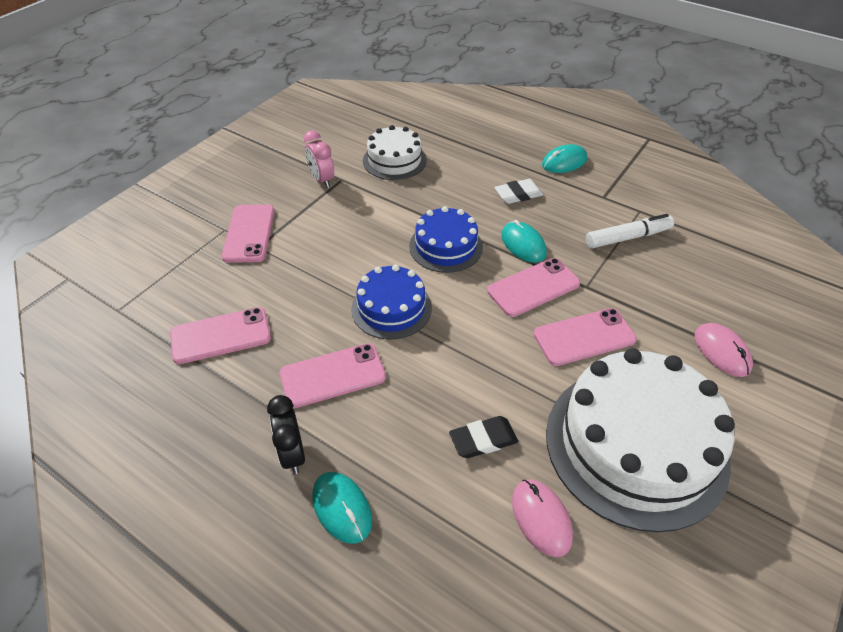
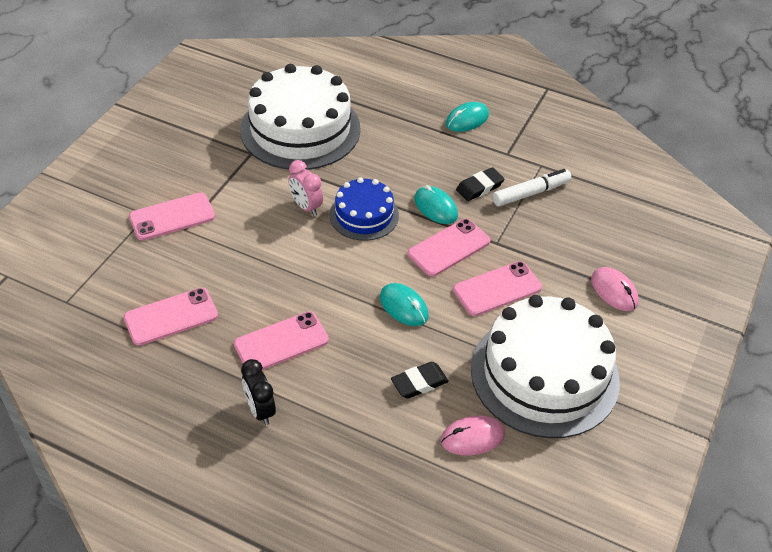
camera: 10 degrees left, 0 degrees up
(249, 233) = (172, 217): pink phone -> pink phone turned 75 degrees clockwise
(322, 180) = (231, 155): pink clock -> pink clock (306, 207)
(342, 508) = (310, 447): turquoise mouse -> turquoise mouse (403, 306)
(391, 308) = (323, 278): blue cake -> none
(394, 160) = (300, 129): white cake -> white cake, size x1.87
(518, 194) = (426, 157): white eraser -> none
(541, 518) = (472, 437): pink mouse -> pink mouse turned 75 degrees counterclockwise
(572, 227) = (479, 187): none -> black eraser

